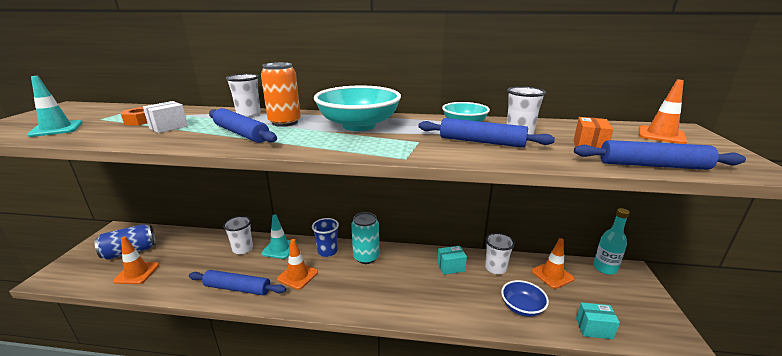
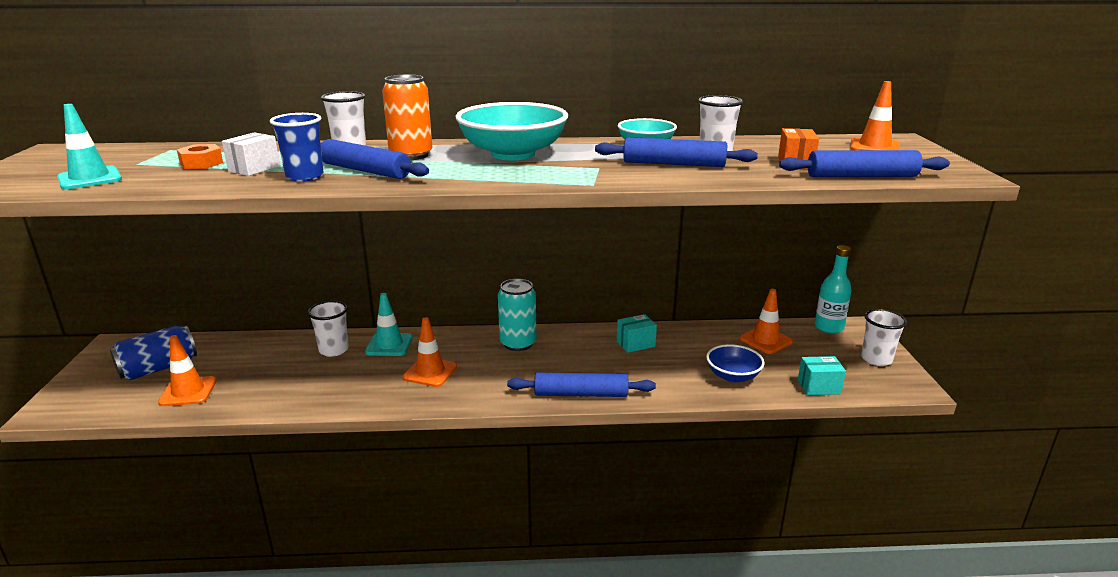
camera: 10 degrees left, 0 degrees up
(237, 288) = (351, 393): blue rolling pin -> blue rolling pin (581, 394)
(327, 251) = (460, 342): blue cup -> blue cup (304, 176)
(495, 268) = (693, 340): white cup -> white cup (876, 359)

